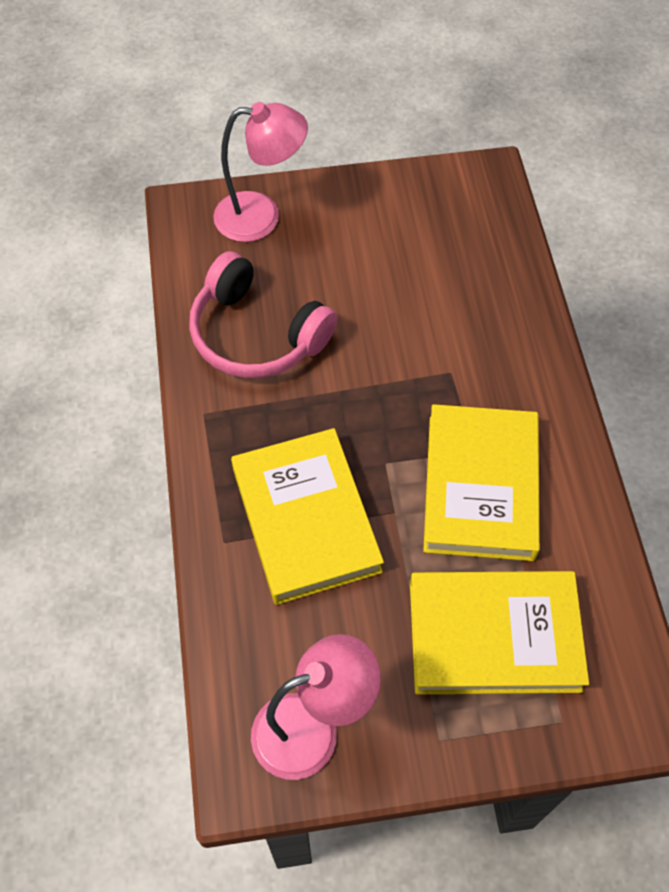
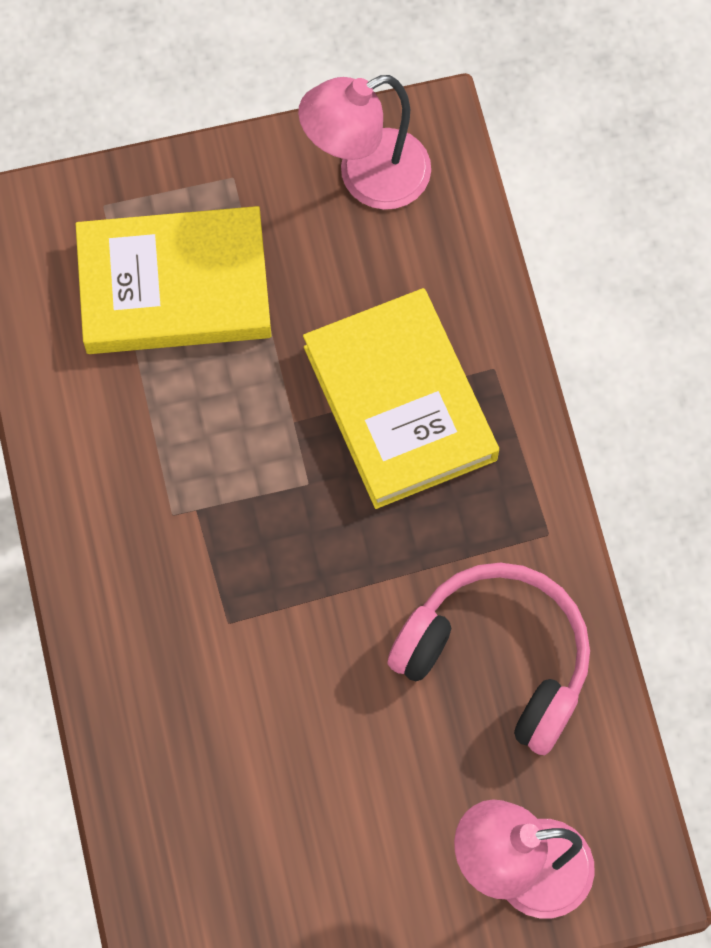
camera: 175 degrees right, 10 degrees up
(480, 487) = (188, 462): yellow book -> none

